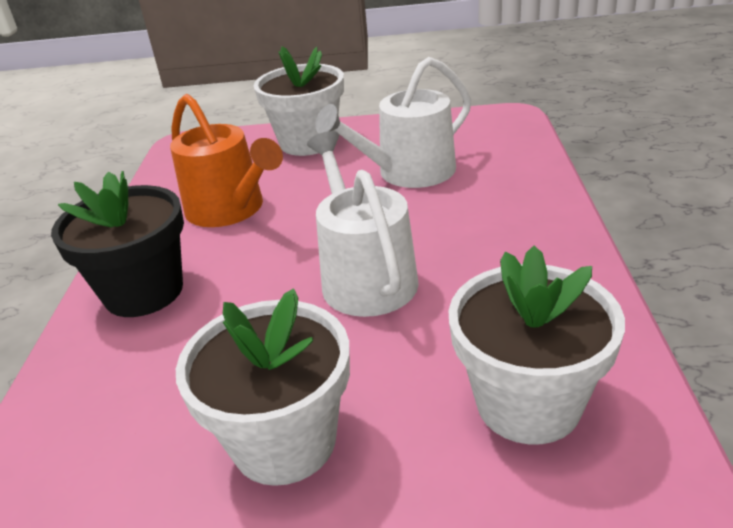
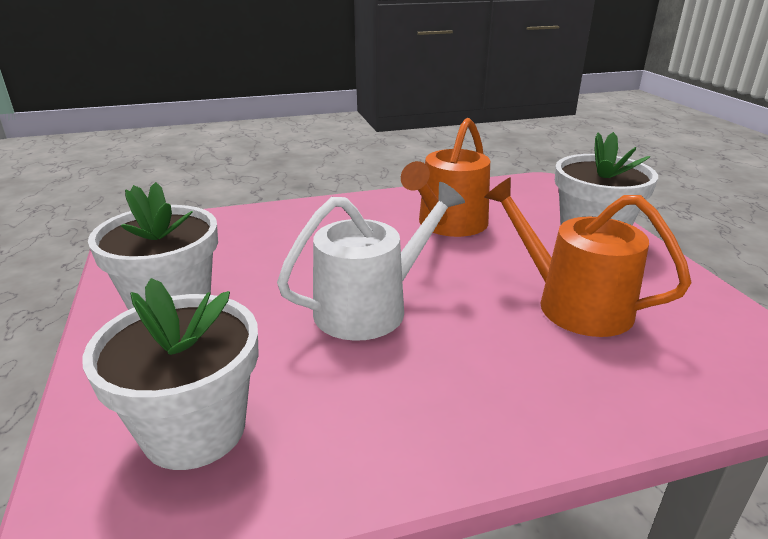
camera: 70 degrees right, 5 degrees down
(144, 292) = (329, 218): black flower pot -> none
(408, 172) = (573, 304): white watering can -> orange watering can

